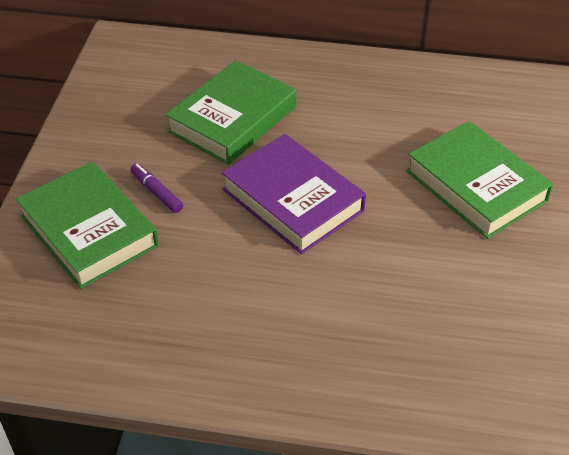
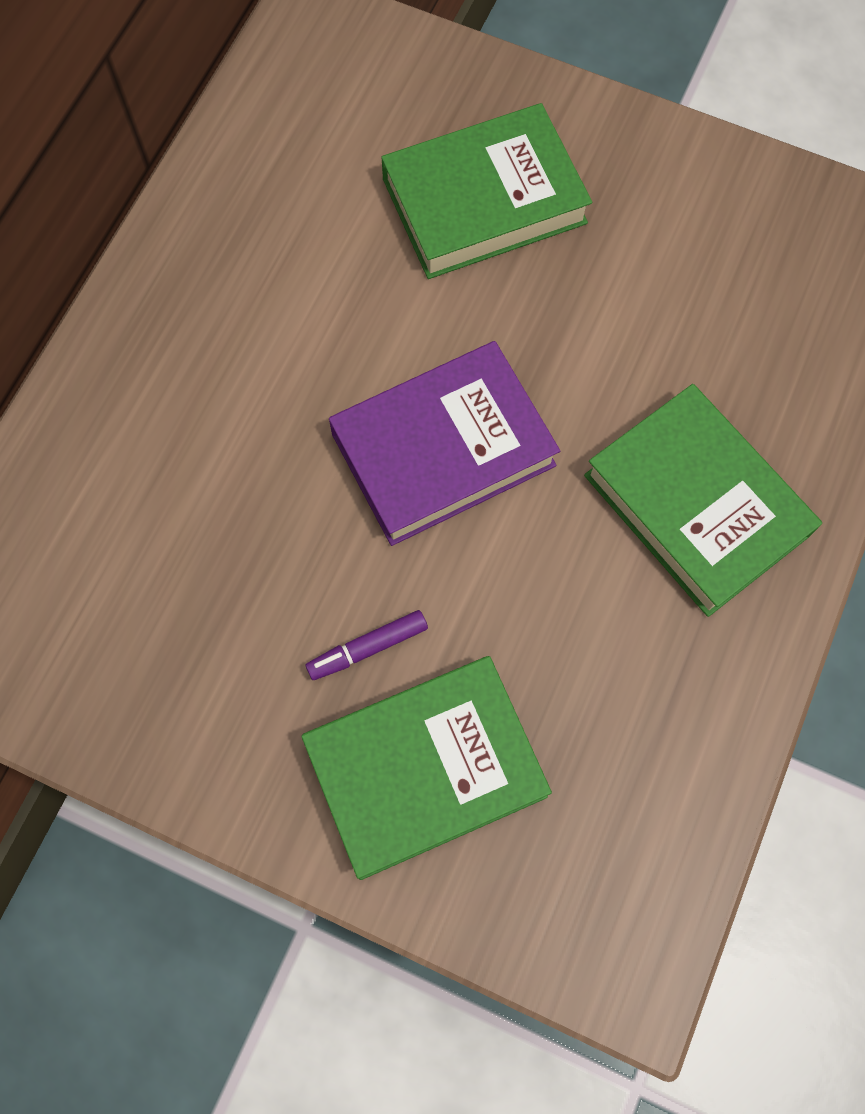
camera: 75 degrees left, 25 degrees up
(232, 119) = (227, 495): green book -> green book (695, 505)

